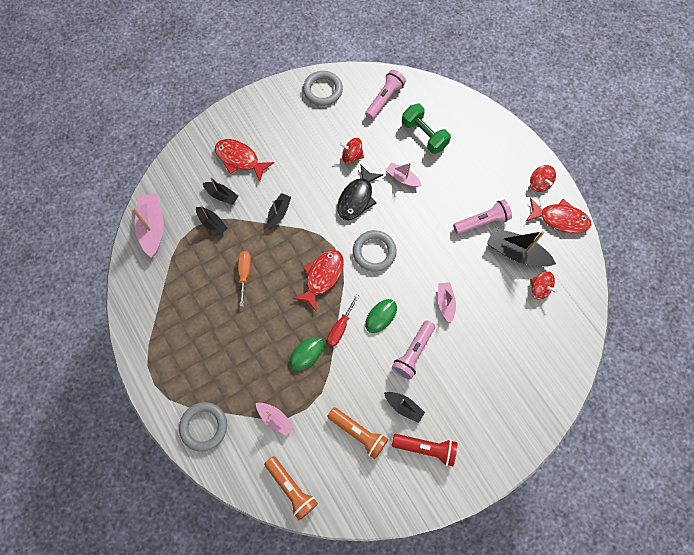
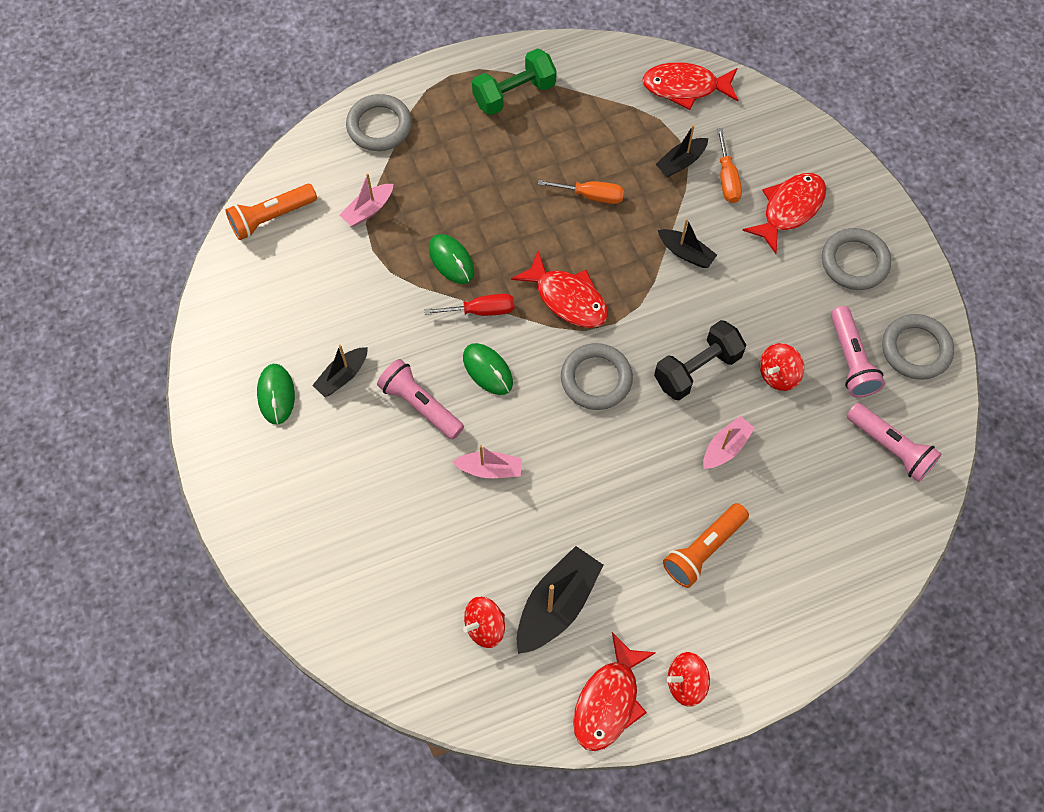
camera: 100 degrees right, 5 degrees down
(153, 227) = (685, 87): pink boat -> red fish
(222, 195) = (727, 179): black boat -> orange screwdriver
(271, 123) = (854, 262): none -> grey ring
(340, 327) = (481, 311): red screwdriver -> red screwdriver turned 135 degrees clockwise
(352, 156) = (778, 375): red spinning top -> red spinning top turned 150 degrees counterclockwise
(357, 198) = (697, 369): black fish -> black dumbbell
(358, 433) = (321, 310): orange flashlight -> orange flashlight (703, 550)
(424, 135) = (808, 500): green dumbbell -> green dumbbell (514, 94)
(426, 448) = (276, 395): red flashlight -> green mouse
(482, 222) = (624, 561): pink flashlight -> pink flashlight (851, 360)

